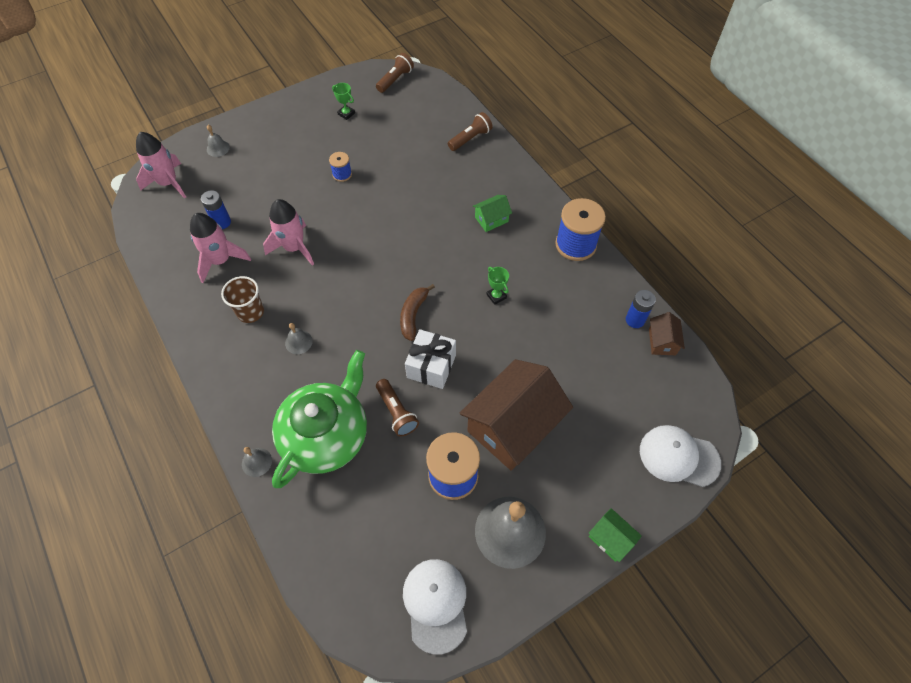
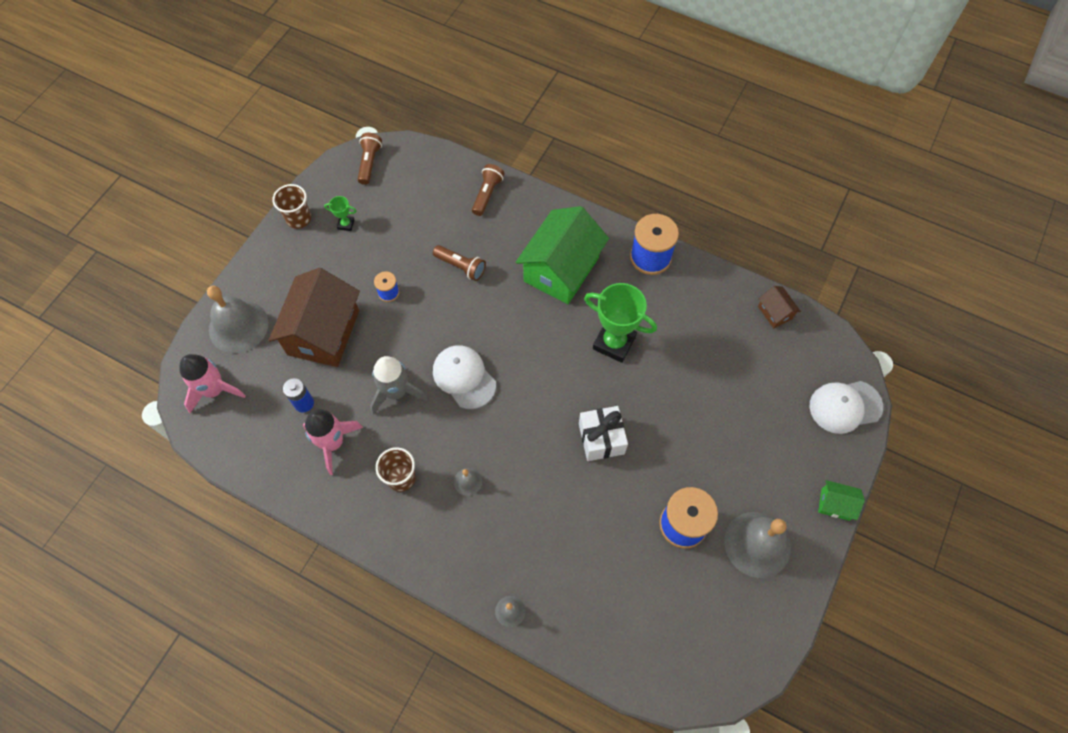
camera: 30 degrees left, 5 degrees up
(218, 148) = (238, 326): grey bell -> grey bell, size x2.25
(294, 248) = (396, 392): pink rocket -> grey rocket
(315, 95) = (298, 219): none -> brown cup
(326, 435) = (553, 552): green teapot -> none
(396, 412) = (600, 497): brown flashlight -> brown flashlight (461, 267)
(413, 315) = (553, 399): brown banana -> none
(436, 604) = (739, 637): white cap -> white cap (464, 377)
(491, 219) = (561, 269): green house -> green house, size x2.27
(496, 296) = (614, 343): green trophy -> green trophy, size x2.19
(513, 426) = (703, 454): brown house -> brown house (323, 332)
(635, 320) = (742, 304): blue battery -> none

